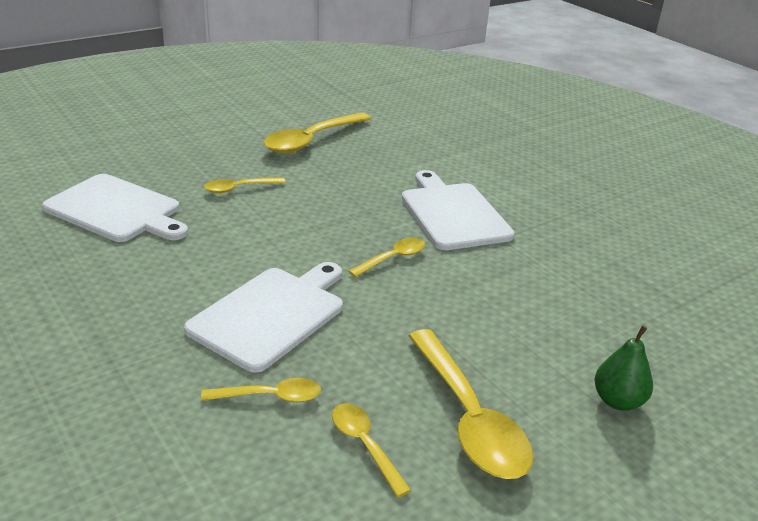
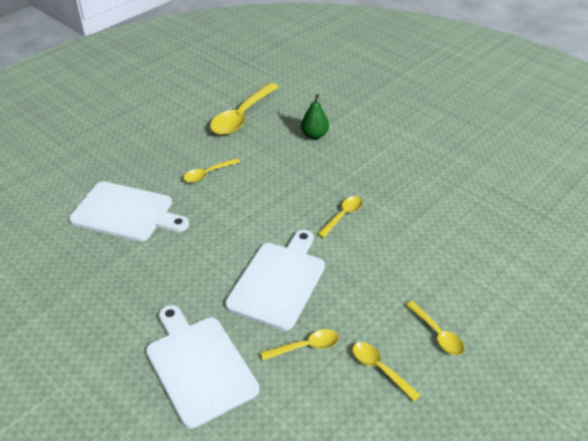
camera: 10 degrees left, 10 degrees up
(453, 213) = (370, 167): white cutting board -> white cutting board (199, 366)
(469, 417) = (437, 334): yellow spoon -> yellow spoon, size x0.53
(618, 401) = (524, 300): green pear -> green pear (314, 135)

